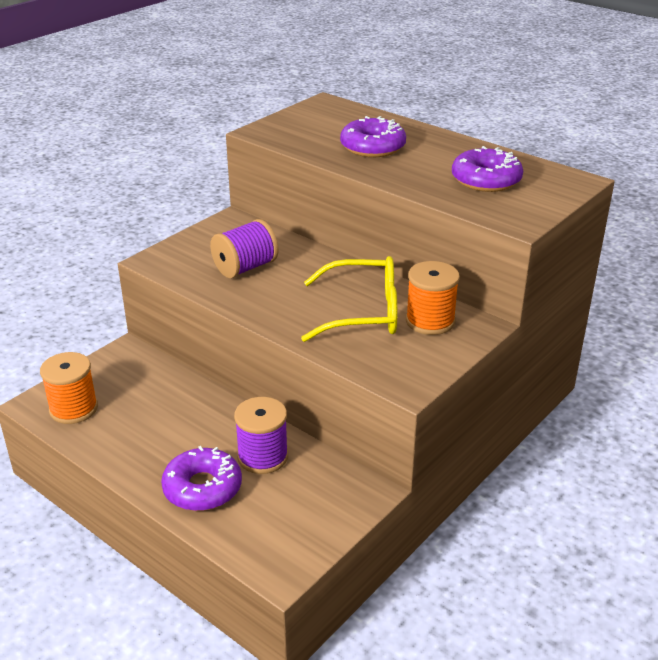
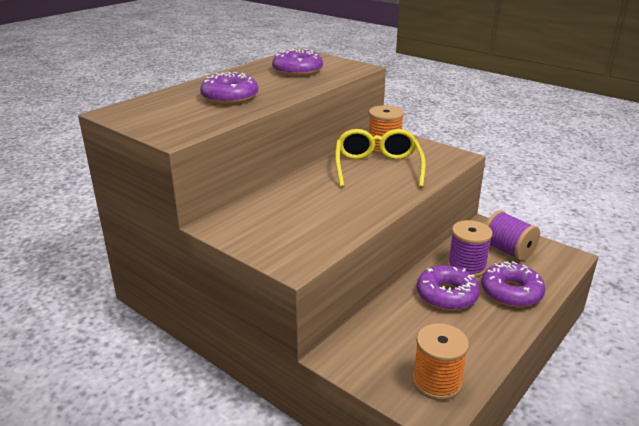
camera: 90 degrees left, 5 degrees down
(206, 431) = (446, 295): none -> purple donut
(245, 268) = (312, 214): purple spool -> purple spool (508, 250)

